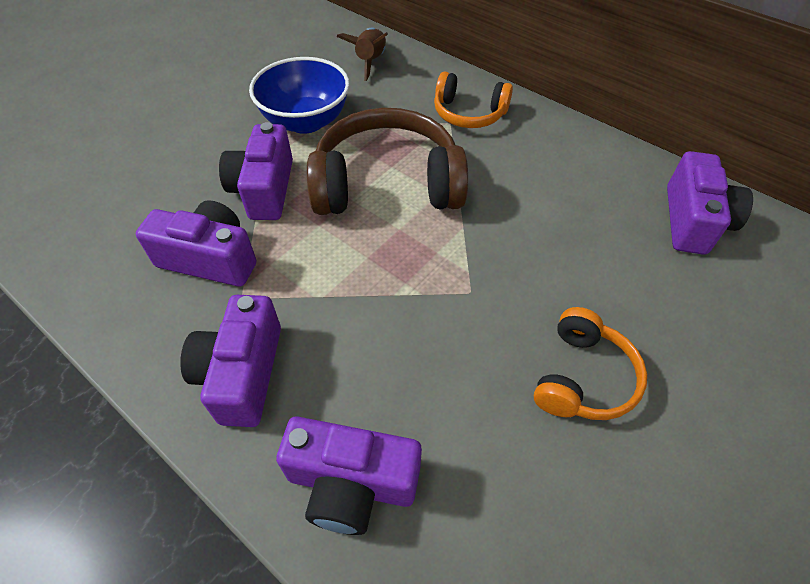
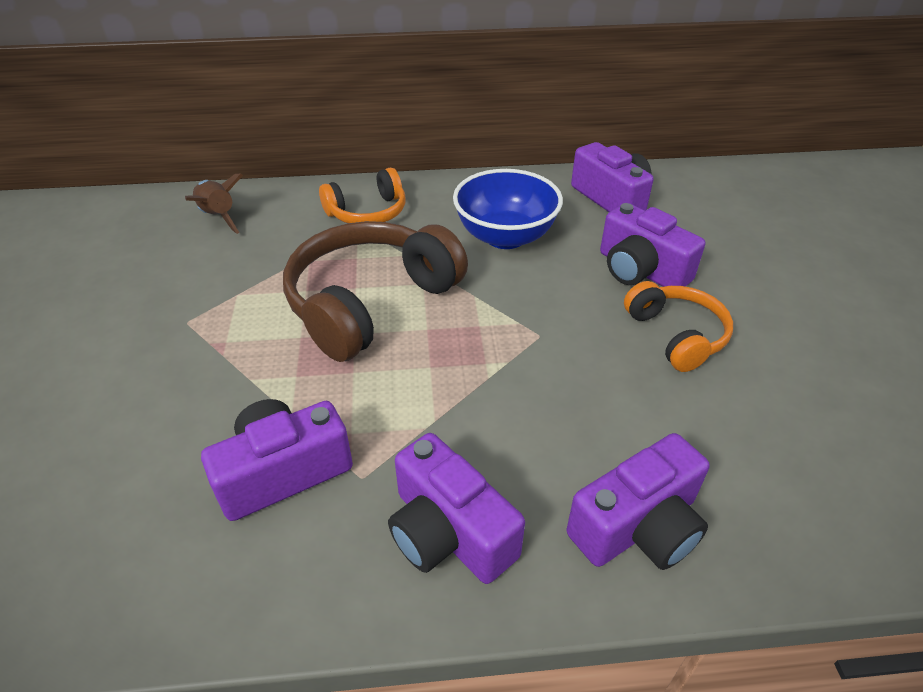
camera: 45 degrees left, 10 degrees down
(264, 189) = (256, 379): purple camera -> purple camera (640, 270)
(306, 121) = (219, 299): blue bowl -> blue bowl (505, 236)

